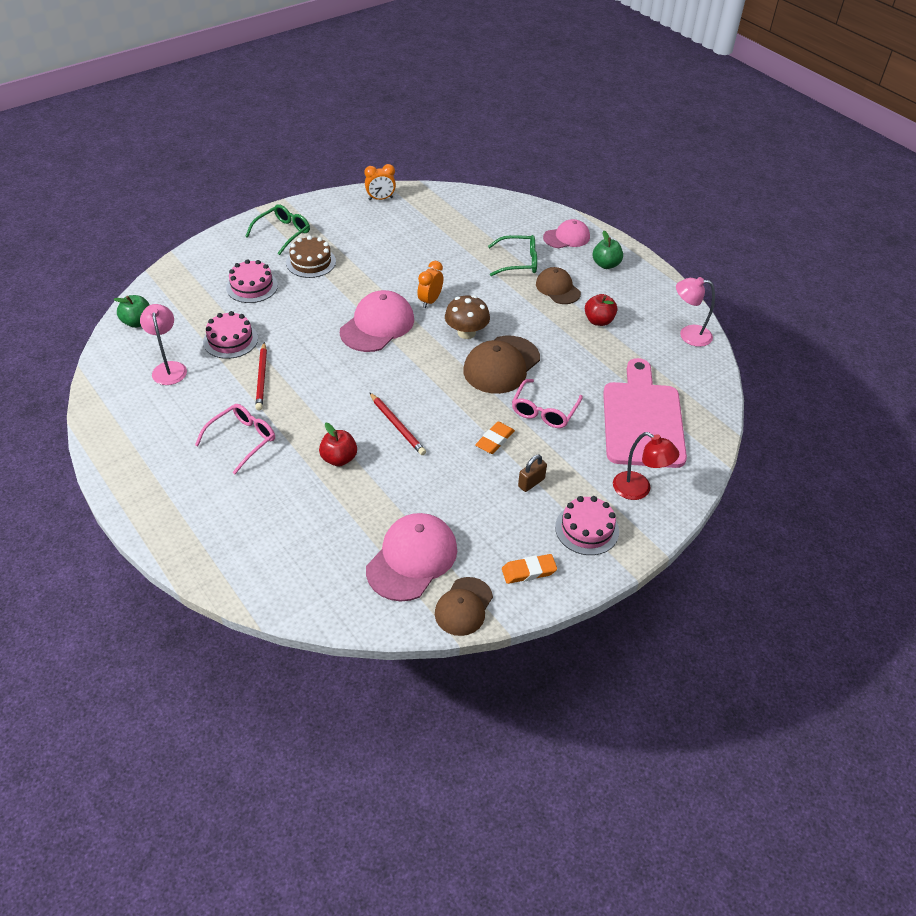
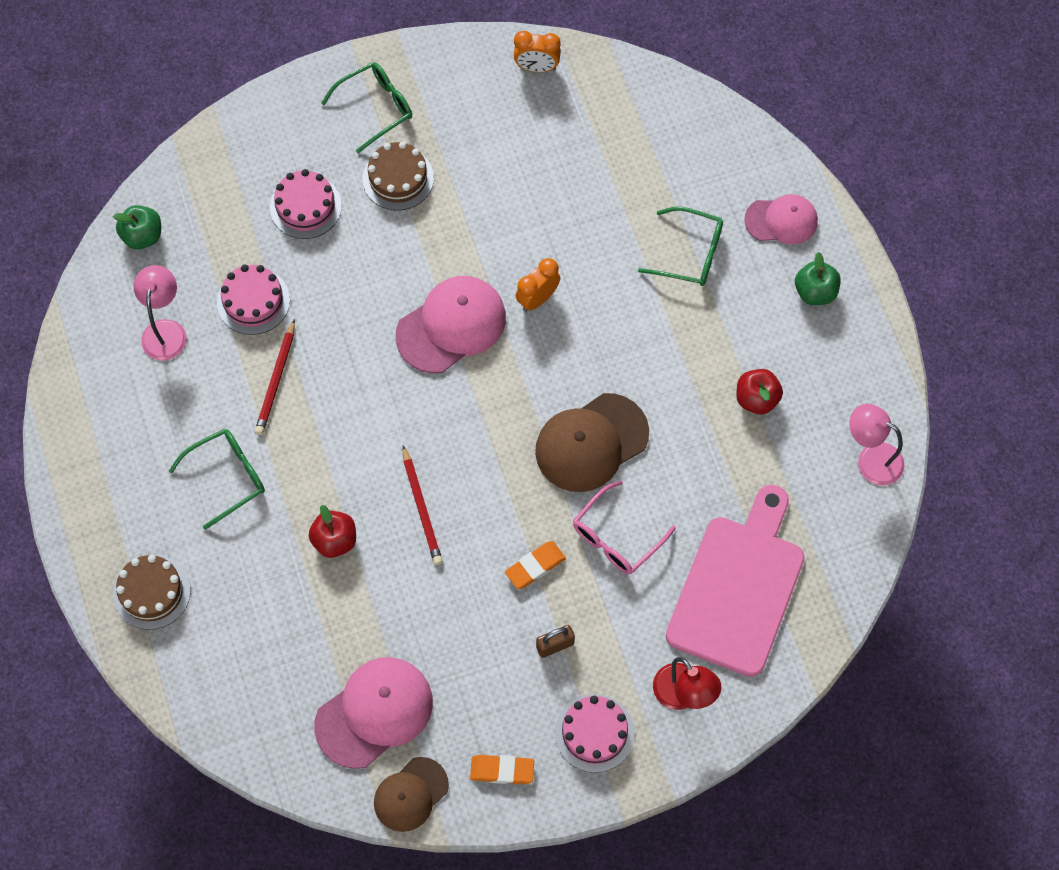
camera: 20 degrees right, 20 degrees up
(202, 524) = (151, 592): none -> brown cake
(242, 440) = (227, 477): pink glasses -> green glasses
(466, 332) = (566, 371): brown mushroom -> none
(557, 288) = (725, 321): brown cap -> none

